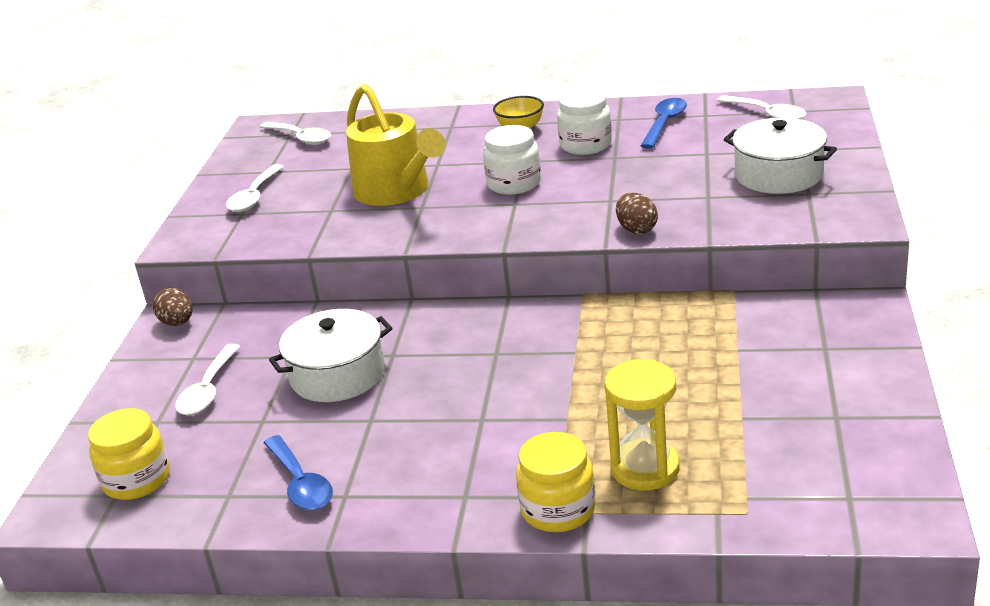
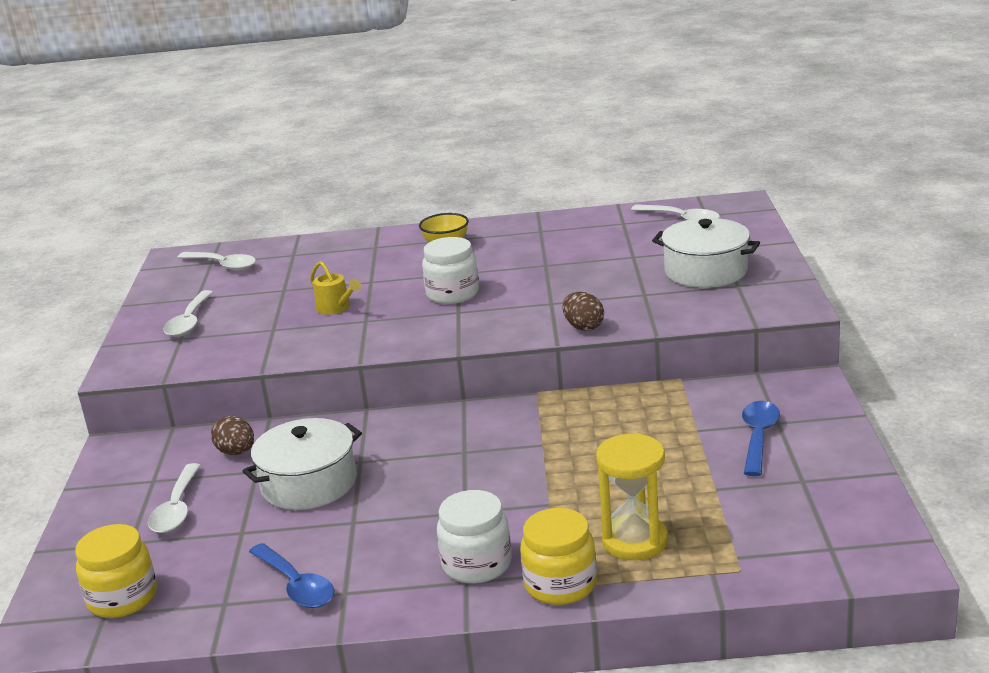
camera: 10 degrees left, 5 degrees down
(177, 323) = (127, 449): brown egg -> brown egg (236, 452)
(396, 191) = (336, 308): yellow watering can -> yellow watering can, size x0.45
(585, 145) = (514, 255): white jar -> white jar (477, 564)
(664, 123) = (586, 232): blue spoon -> blue spoon (758, 437)

